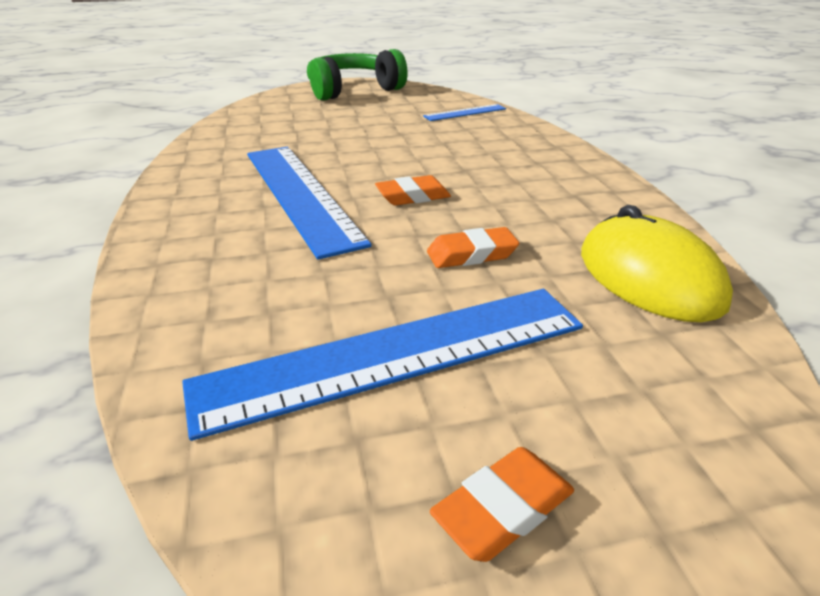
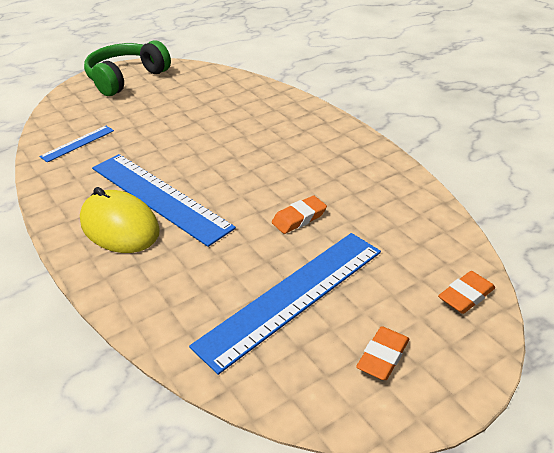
camera: 20 degrees left, 5 degrees up
(413, 196) = (238, 180): orange eraser -> orange eraser (466, 296)
(465, 112) = (230, 88): blue ruler -> blue ruler (78, 143)
(649, 277) = (402, 209): yellow mouse -> yellow mouse (120, 226)

